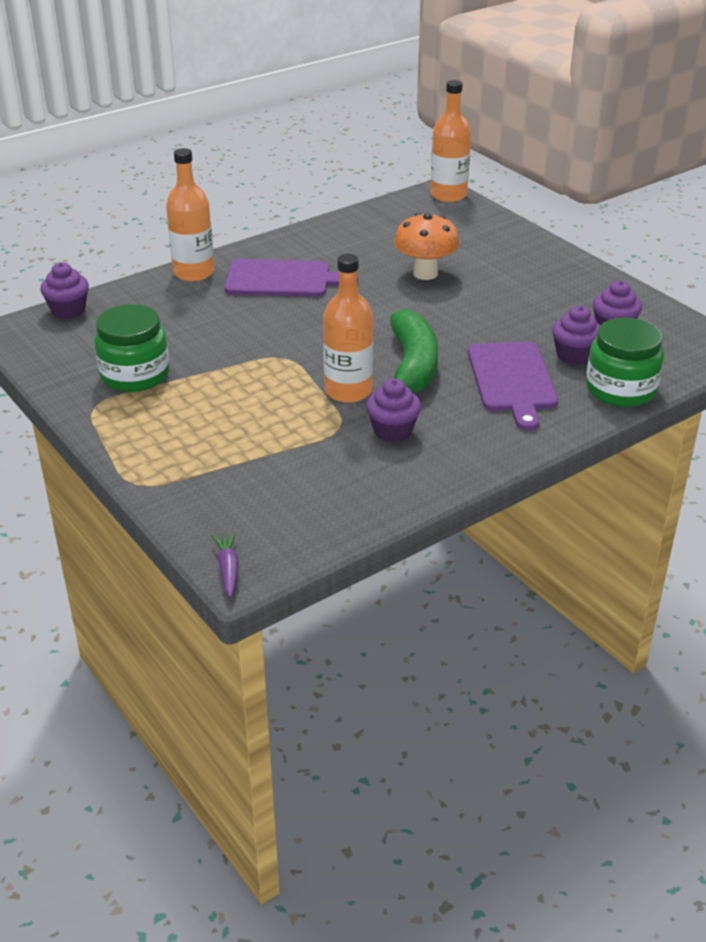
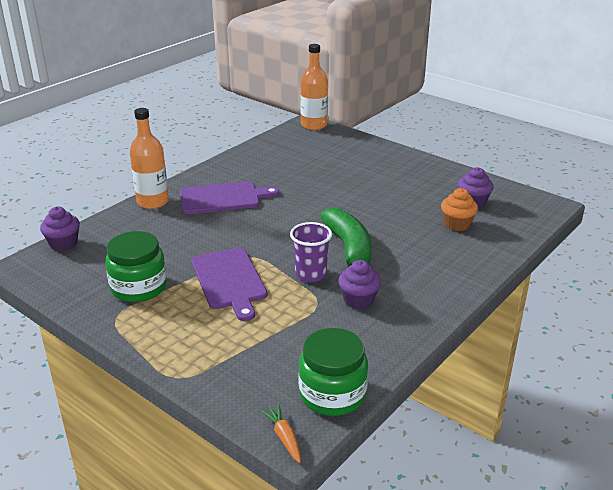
camera: 15 degrees left, 5 degrees down
(228, 569) = (284, 437): purple carrot -> orange carrot
(348, 391) = (310, 274): orange bottle -> purple cup
(425, 273) = (324, 181): orange mushroom -> none
(512, 380) = (424, 248): purple cutting board -> purple cutting board (229, 281)
(574, 355) = (457, 224): purple cupcake -> orange cupcake
(620, 389) = (501, 244): green jar -> green jar (332, 394)

